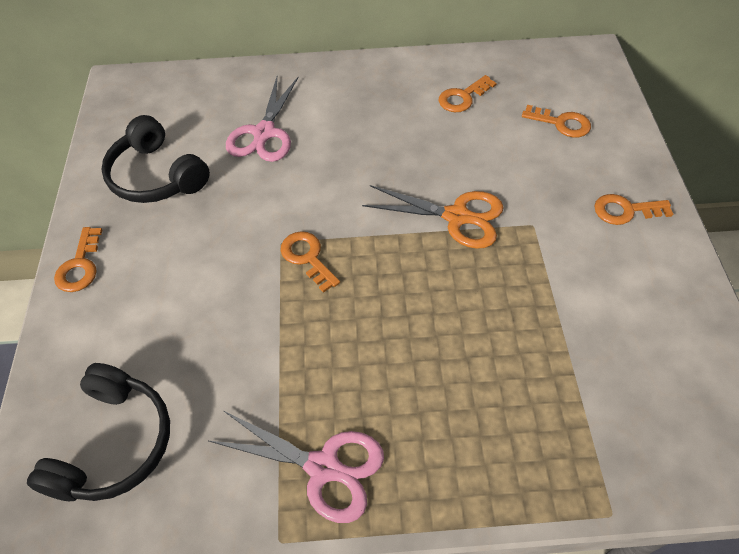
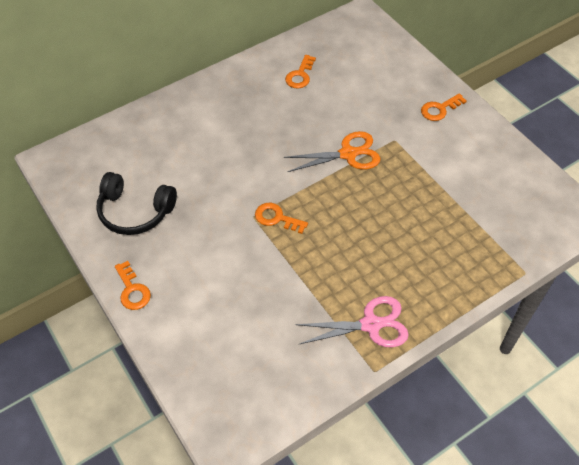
camera: 30 degrees left, 0 degrees up
(113, 443) = (243, 374): black headphones -> none
(264, 133) = (187, 152): pink scissors -> none
(561, 123) = (371, 69): orange key -> none

